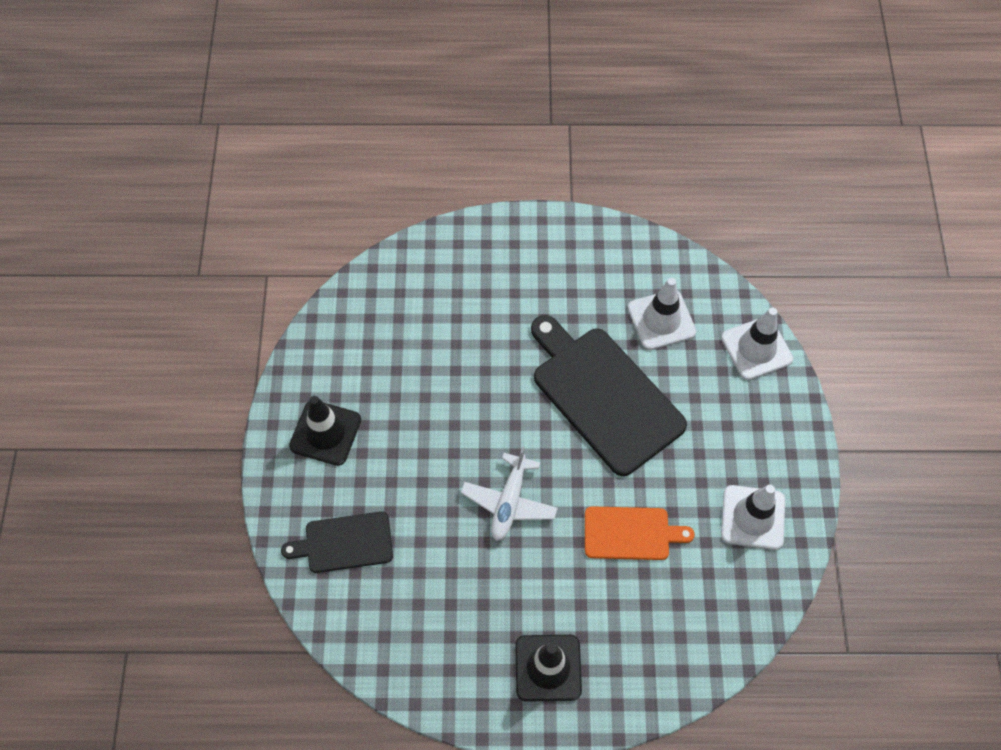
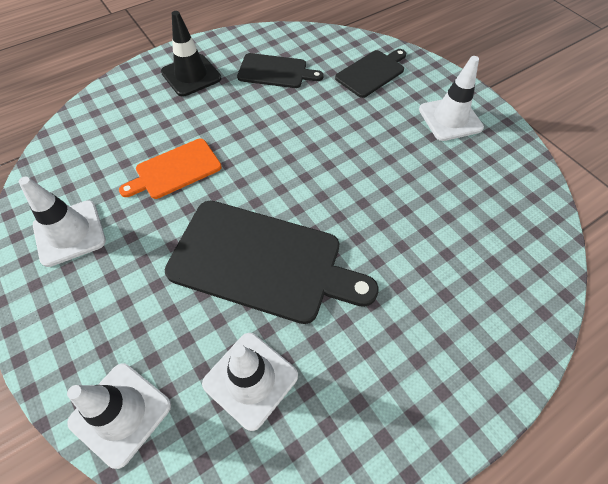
camera: 145 degrees right, 5 degrees down
(325, 433) = (450, 119): black traffic cone -> white traffic cone
(448, 612) = (275, 71): none -> black cutting board
(509, 502) = (284, 144): white plane -> none

